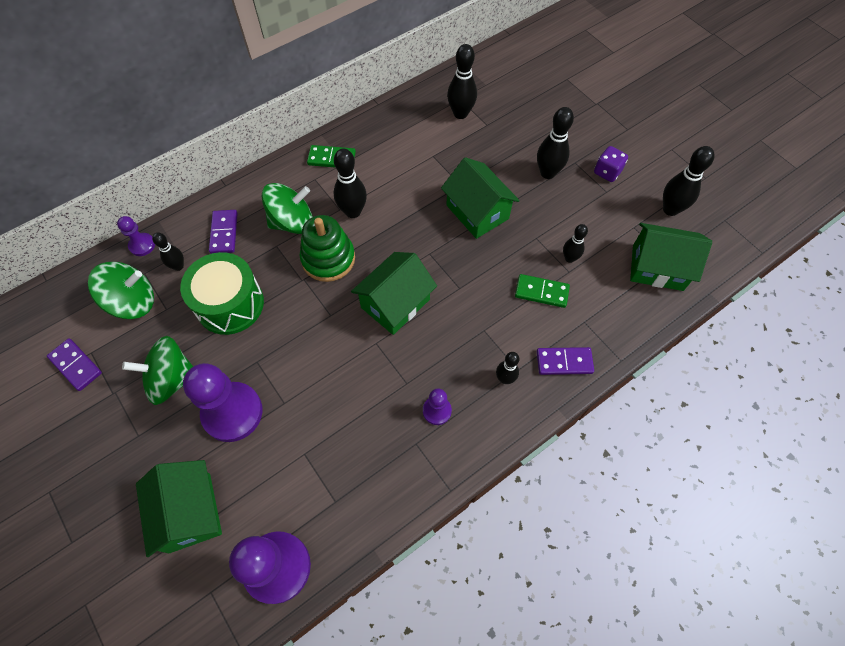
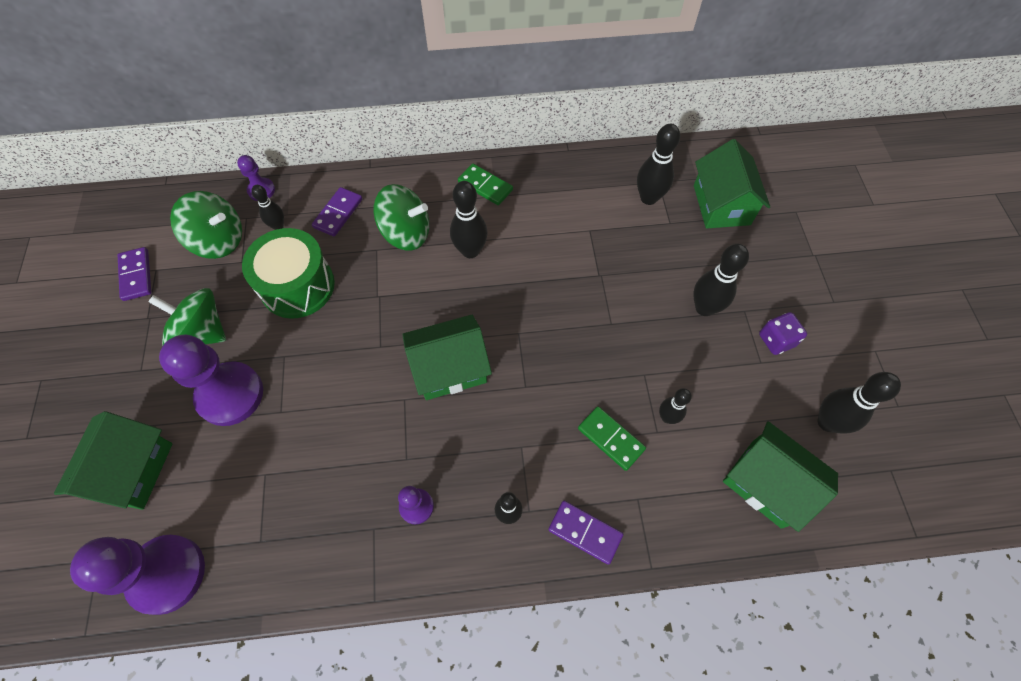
camera: 30 degrees right, 0 degrees up
(328, 259) = (415, 287): green stacking toy -> none
(477, 212) = (597, 313): green house -> green house (721, 205)

